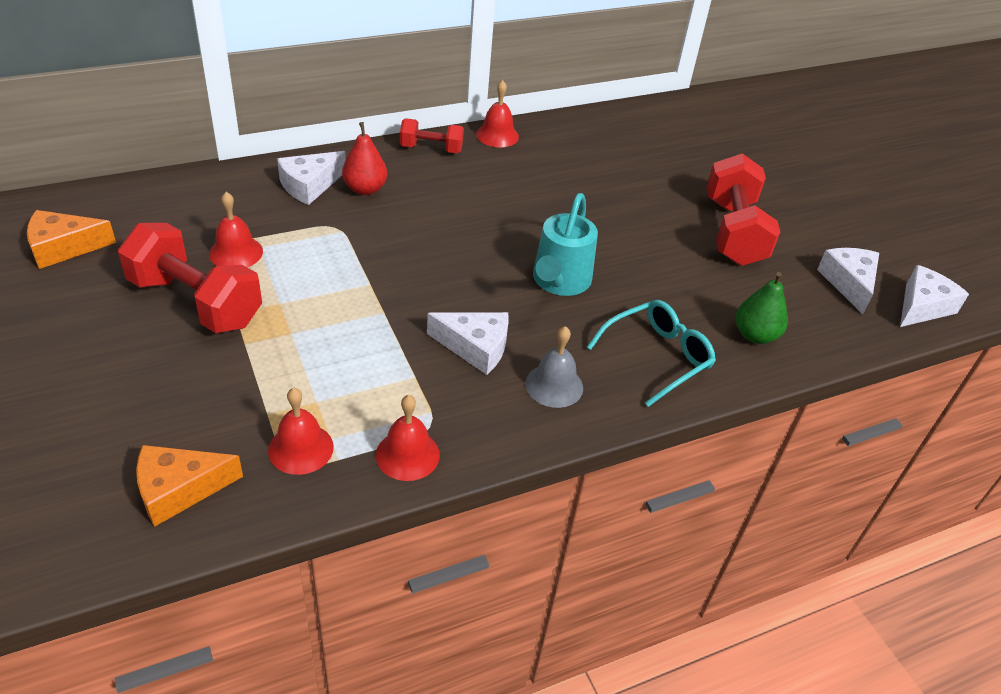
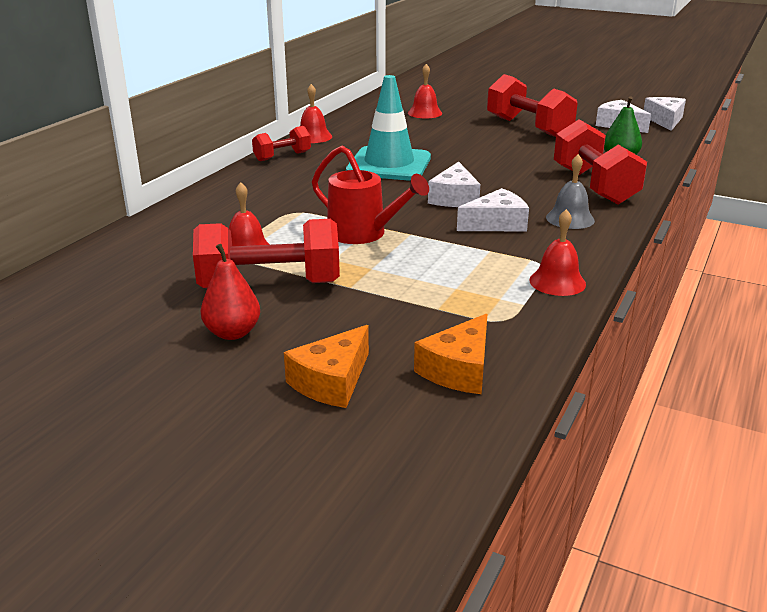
camera: 35 degrees left, 15 degrees down
(63, 247) = (92, 307): orange cheese -> orange cheese (332, 381)
(301, 448) = (492, 311): red bell -> red bell (425, 113)
(309, 185) = (232, 201): white cheese -> white cheese (454, 198)
(347, 288) = (364, 234): none -> red watering can
(365, 189) = (276, 189): red pear -> red pear (232, 333)
(505, 211) = (389, 165): none -> turquoise traffic cone
(559, 282) = (483, 180): turquoise watering can -> none
(656, 357) = (594, 186): turquoise glasses -> red dumbbell

